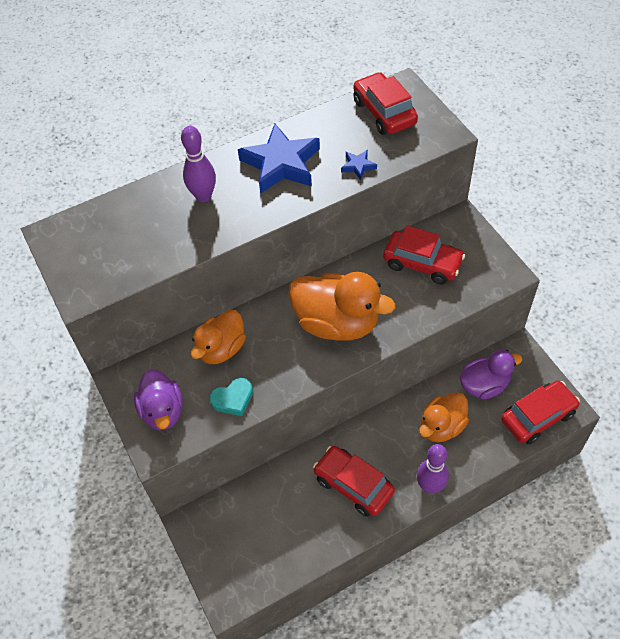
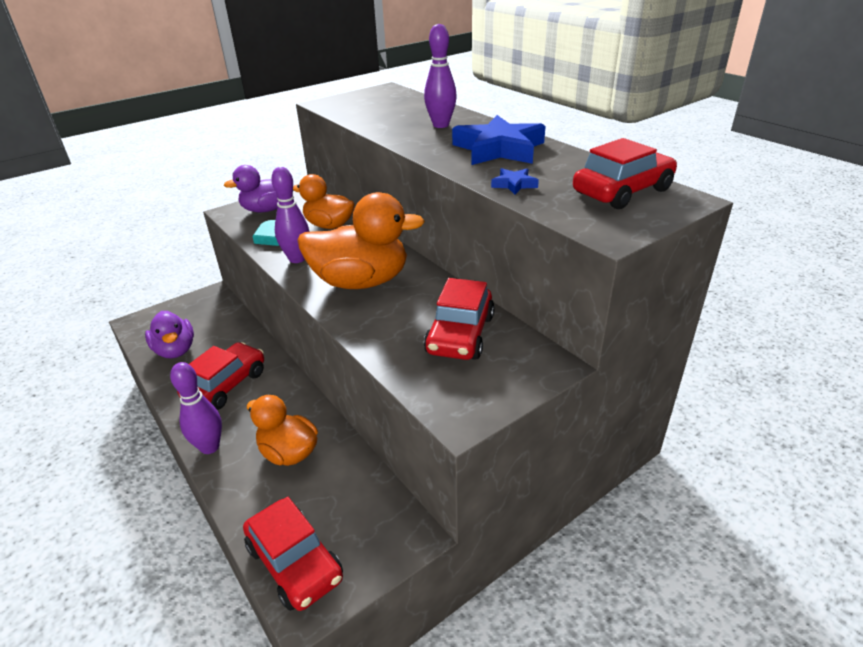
camera: 80 degrees right, 20 degrees down
(284, 374) = (297, 259): none -> purple bowling pin
(337, 323) = (361, 282): orange duck -> orange duck turned 105 degrees counterclockwise
(484, 385) = (349, 494): purple duck -> purple duck (175, 350)

